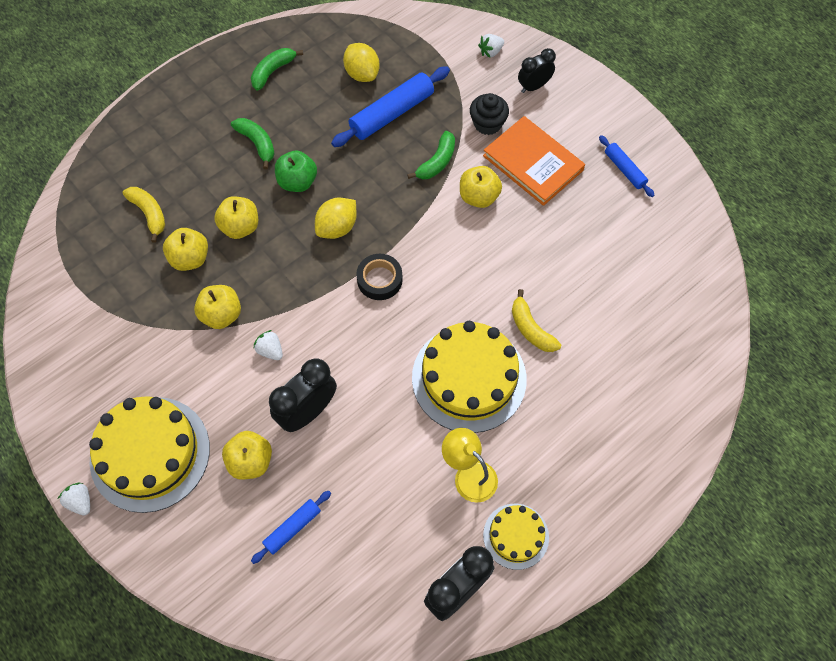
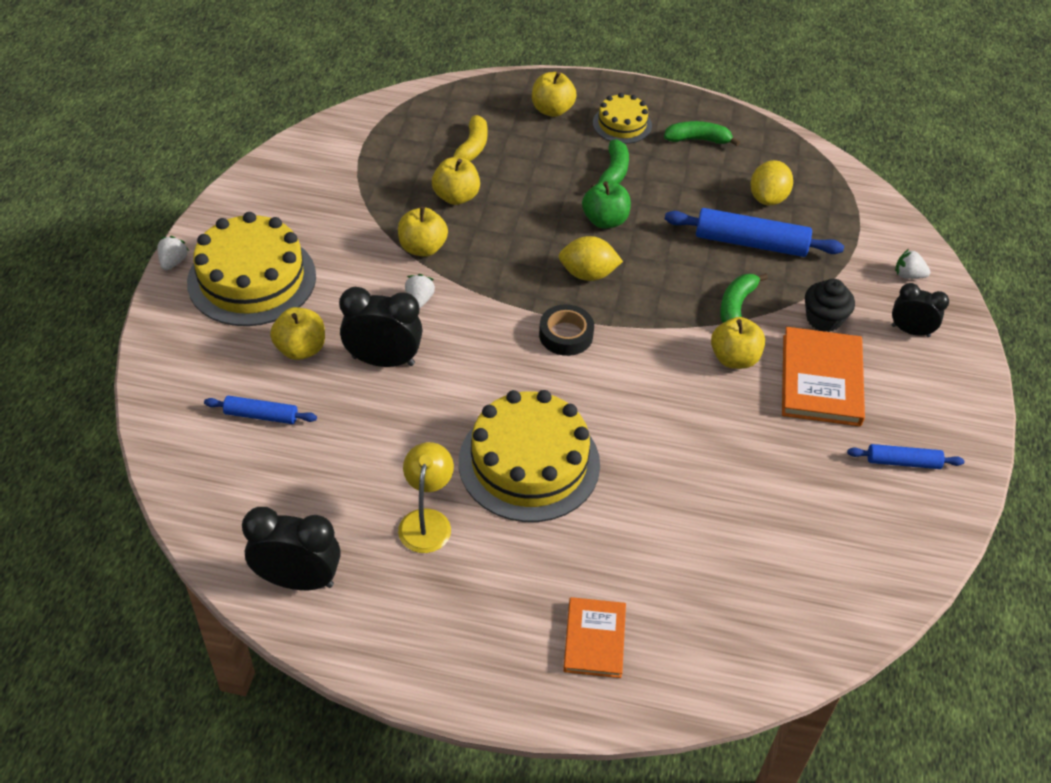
camera: 50 degrees right, 15 degrees down
(240, 227) = (519, 210): yellow apple -> yellow apple (552, 110)
(437, 162) = (736, 305): green banana -> green banana turned 120 degrees clockwise
(516, 536) = (394, 598): yellow cake -> yellow cake (622, 124)
(531, 329) = (632, 483): yellow banana -> none
(624, 169) = (903, 462): blue rolling pin -> blue rolling pin turned 75 degrees clockwise
(629, 434) = (594, 639): none -> orange book

